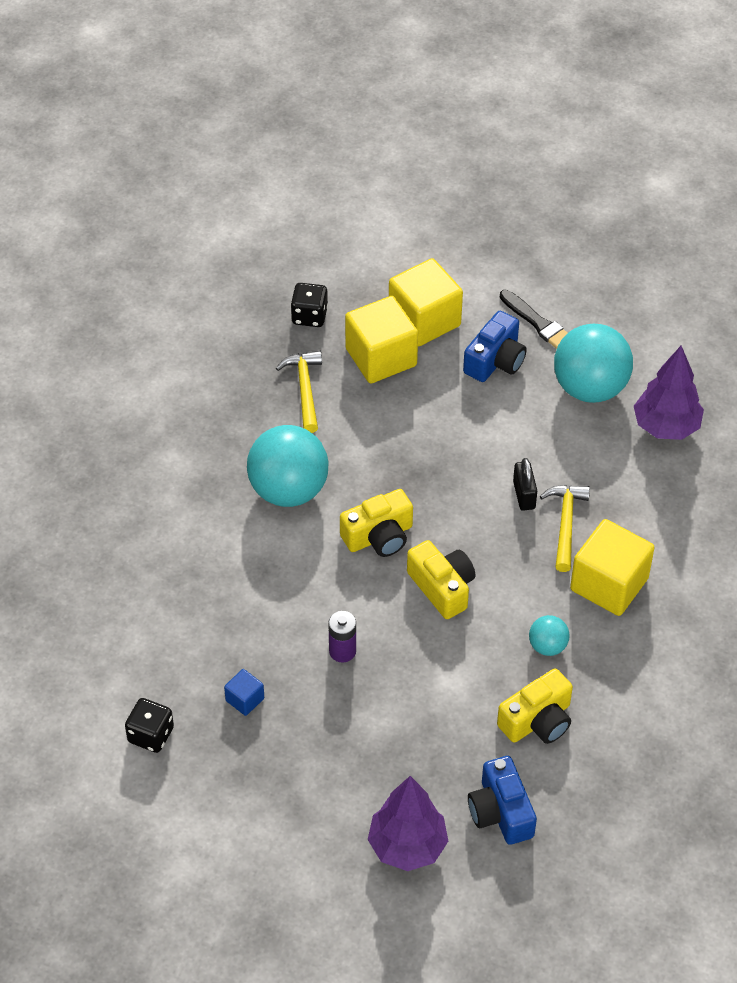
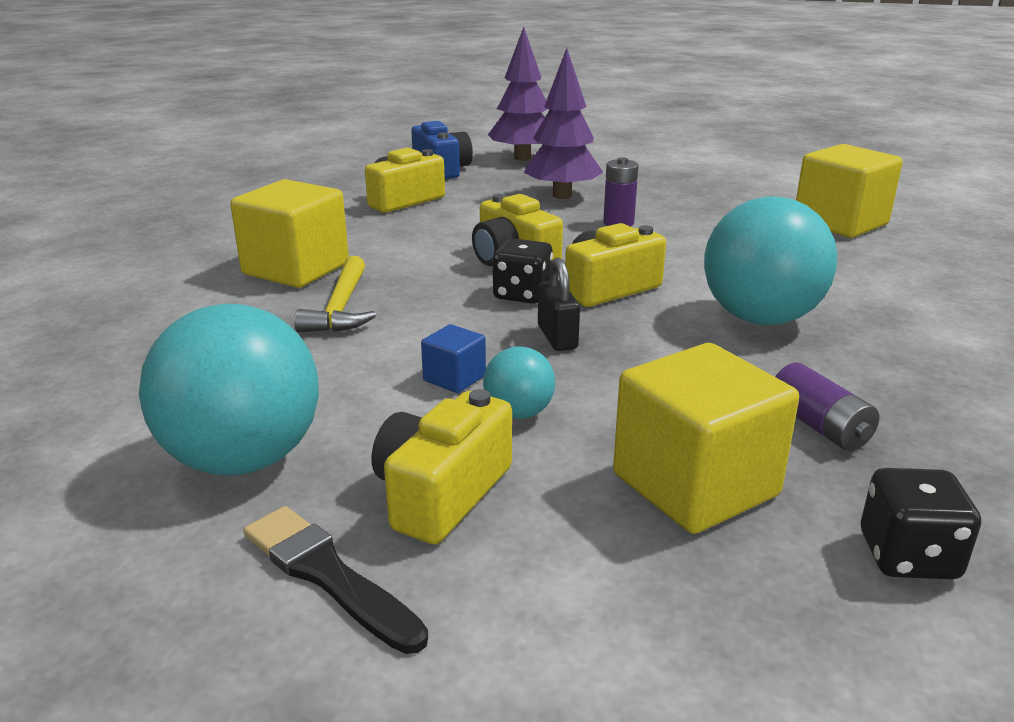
camera: 175 degrees right, 25 degrees down
(151, 735) = (782, 185): black dice -> black dice (522, 295)
(245, 699) = (705, 200): blue cube -> blue cube (454, 378)
(305, 390) = (819, 426): yellow hammer -> purple battery
(424, 320) = (621, 565): yellow cube -> yellow cube (840, 223)
(495, 360) = (441, 493): blue camera -> yellow camera
(524, 495) = (399, 329): black padlock -> black padlock (557, 337)
(547, 646) = (385, 233): turquoise ball -> turquoise ball (519, 413)
(666, 427) = (119, 412): purple tree -> purple tree (562, 195)

